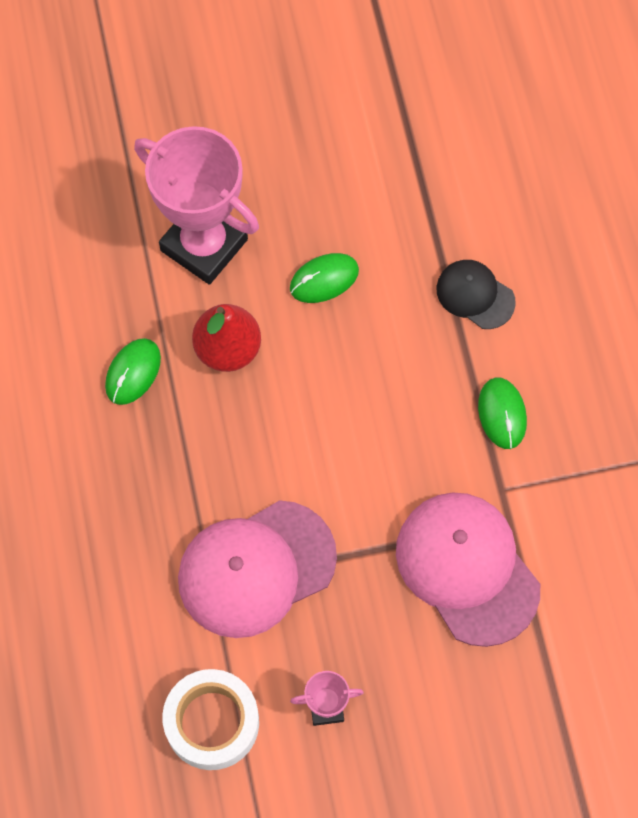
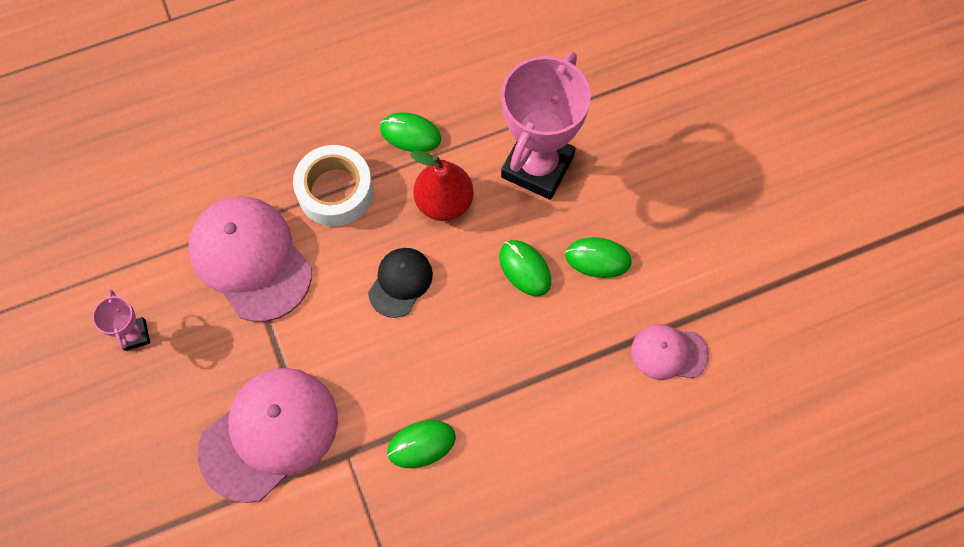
camera: 80 degrees right, 0 degrees up
(212, 722) = (117, 248): white tape -> white tape (335, 191)
(326, 205) = (598, 258): none -> green mouse
(442, 159) = (669, 353): none -> pink cap
(475, 295) = (535, 403): black cap -> black cap (400, 282)

